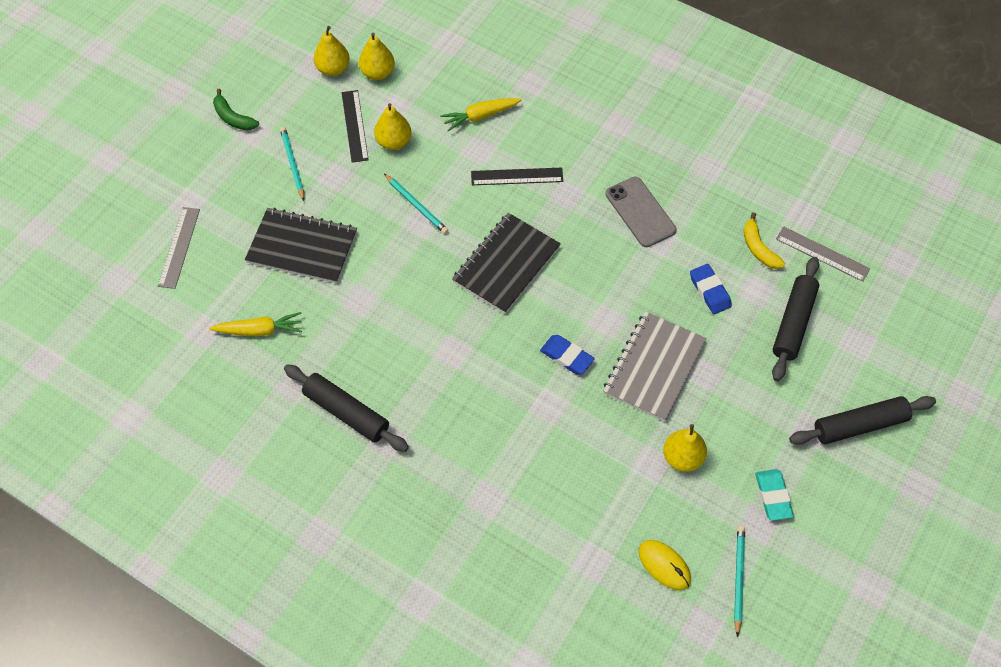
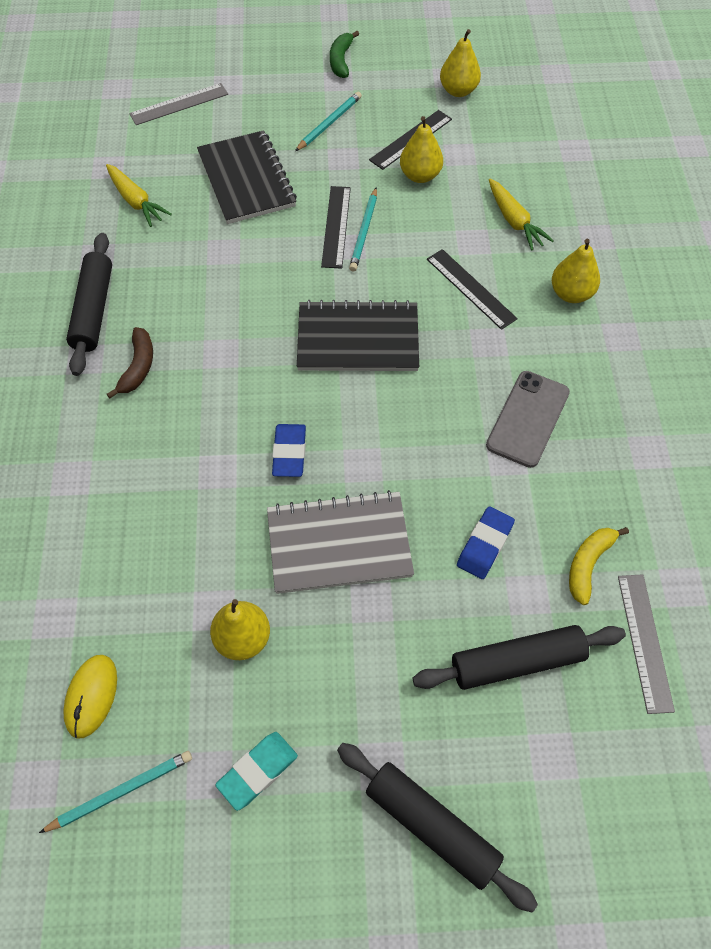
camera: 55 degrees right, 0 degrees up
(378, 73) = (485, 121): yellow pear -> yellow pear (571, 294)
(397, 219) = (336, 226): none -> black ruler
(423, 410) = (138, 367): none -> brown banana
(480, 116) = (514, 220): yellow carrot -> yellow carrot turned 150 degrees counterclockwise

